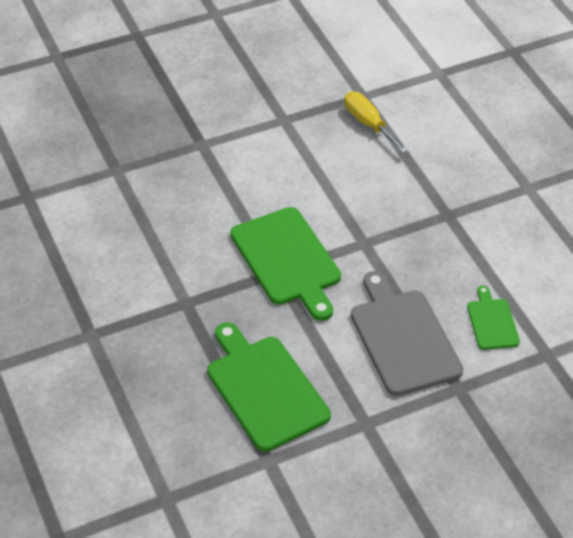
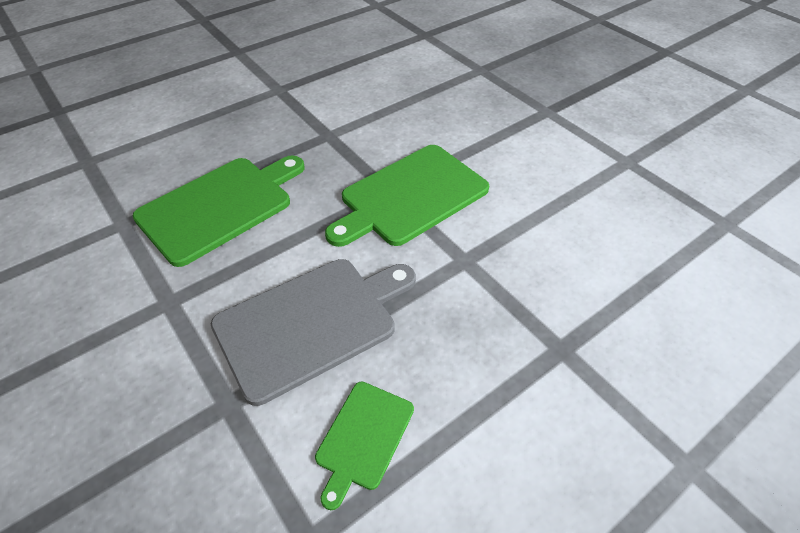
camera: 80 degrees right, 0 degrees up
(368, 123) = (679, 235): yellow screwdriver -> none
(492, 322) = (363, 437): green cutting board -> green cutting board turned 135 degrees clockwise

